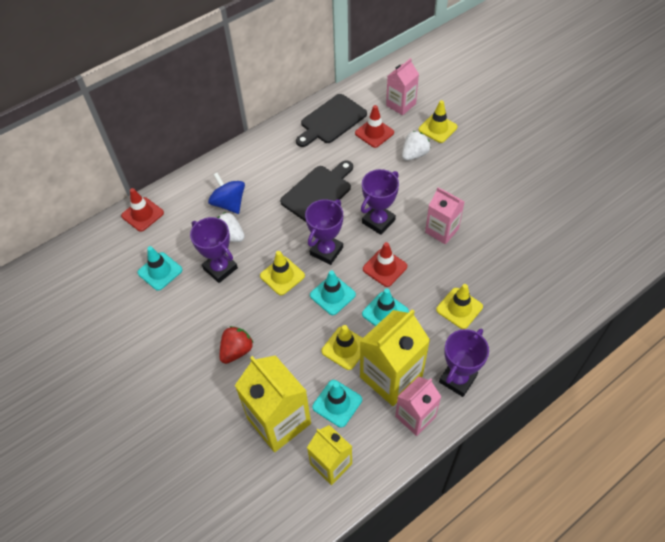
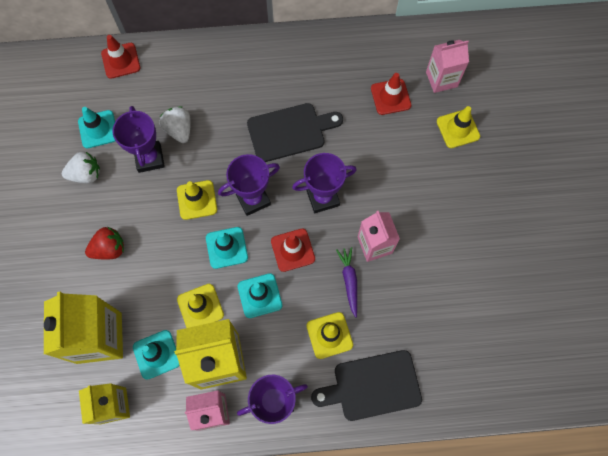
camera: 30 degrees right, 15 degrees up
(229, 203) = (202, 95): blue spinning top -> none
(331, 121) = (359, 58): black cutting board -> black cutting board (372, 386)
(414, 154) = (411, 145): white strawberry -> white strawberry (86, 174)
(443, 264) = (349, 281): none -> purple carrot

